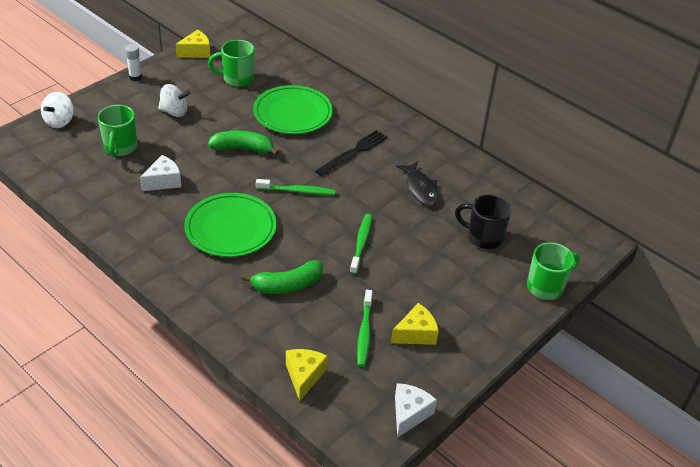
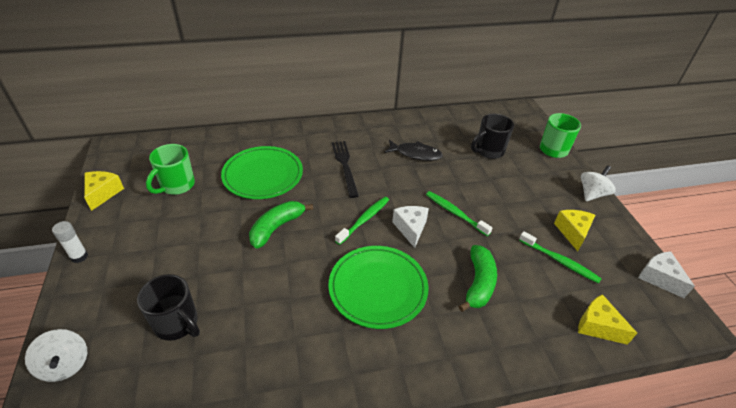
camera: 55 degrees left, 0 degrees up
(120, 148) = (177, 324): green mug -> black mug
(163, 181) = (267, 310): white cheese -> white cheese (411, 228)
(174, 112) = (171, 251): white spinning top -> white spinning top (592, 194)

